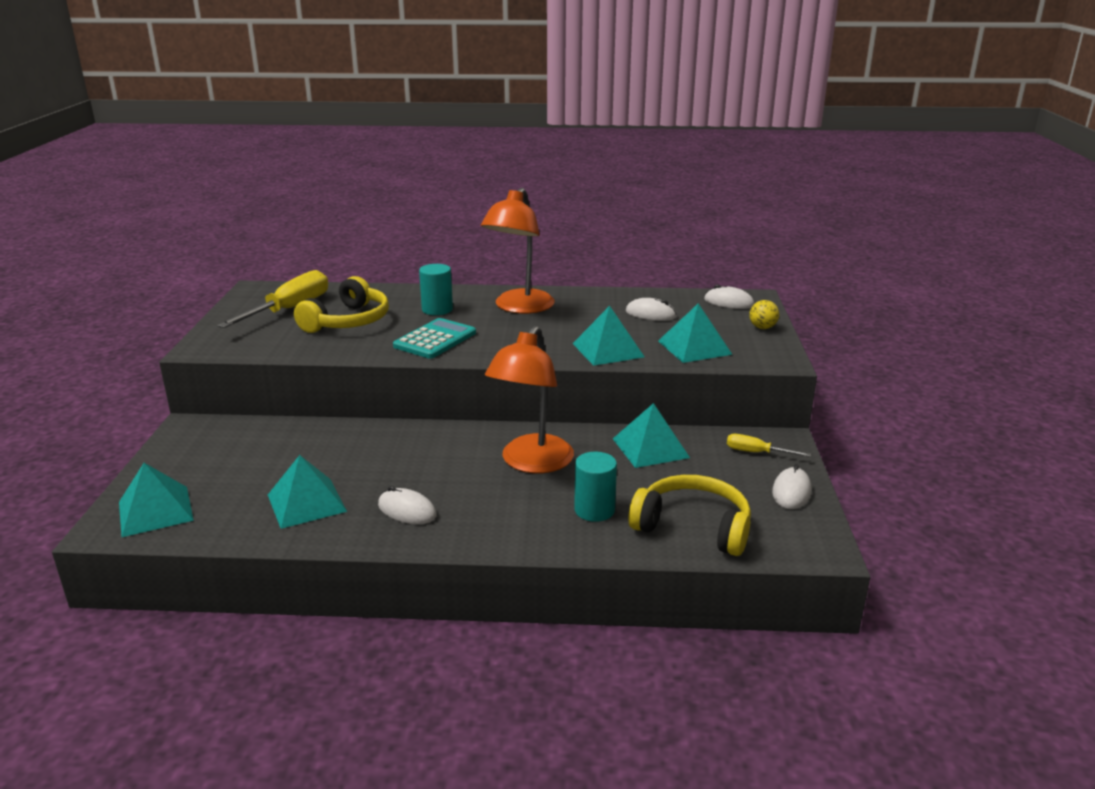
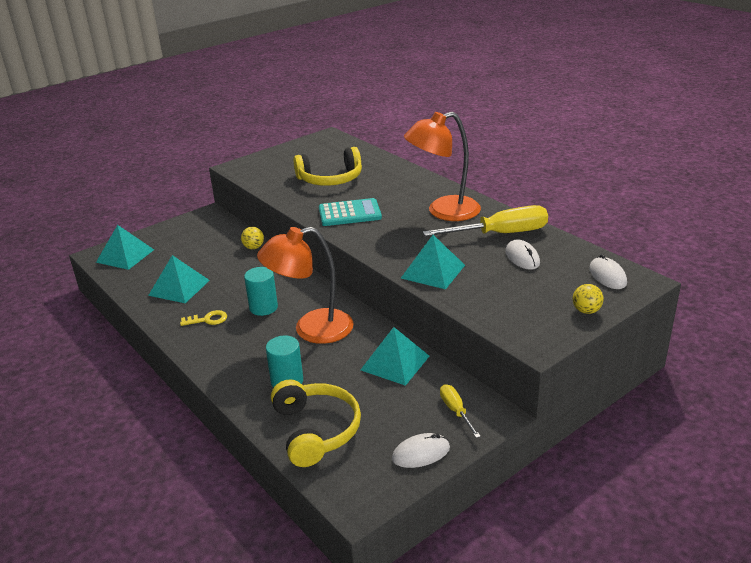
camera: 50 degrees right, 5 degrees up
(289, 309) = (318, 158): yellow screwdriver -> yellow screwdriver (500, 234)
(320, 430) = (253, 247): none -> yellow ball
(407, 510) = (207, 320): white mouse -> yellow key
(437, 309) = (392, 191): turquoise cylinder -> turquoise cylinder (263, 307)
(694, 347) = (495, 300): turquoise pyramid -> none

